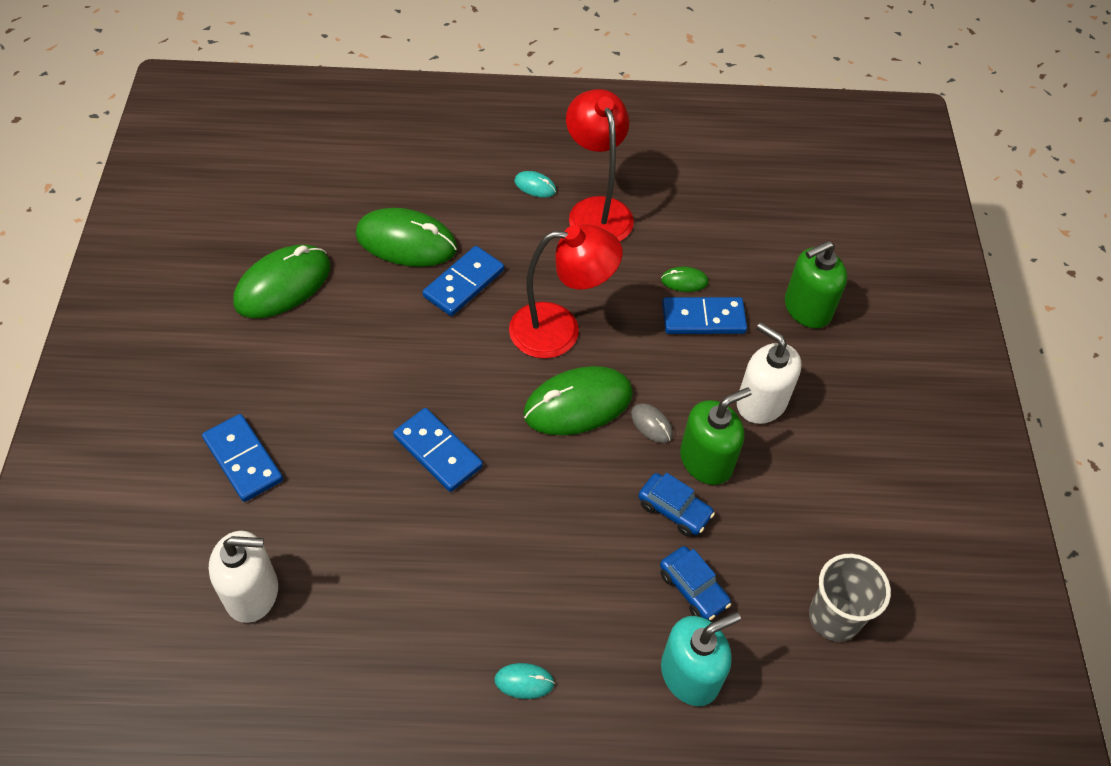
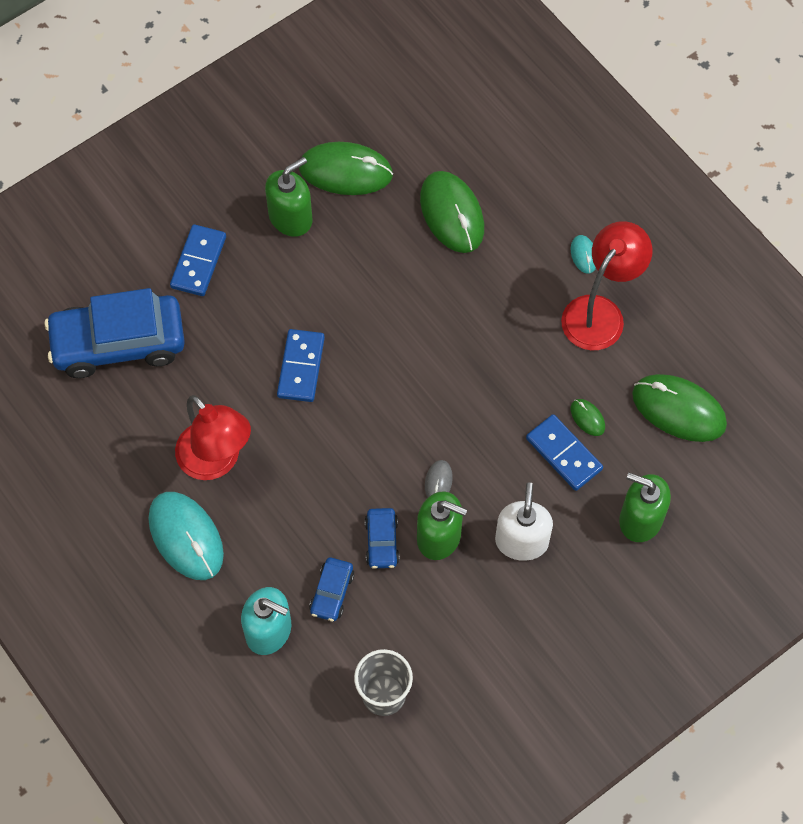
camera: 55 degrees right, 10 degrees up
(252, 593) = (118, 343): white soap dispenser -> blue car
(281, 355) = (290, 217): none -> green soap dispenser
(464, 283) = (449, 278): blue domino -> none
(524, 681) = (186, 537): turquoise mouse -> turquoise mouse, size x2.23
(560, 330) = (465, 368): red lamp -> red lamp (216, 461)
(578, 404) = (413, 424): green mouse -> green mouse (678, 410)

